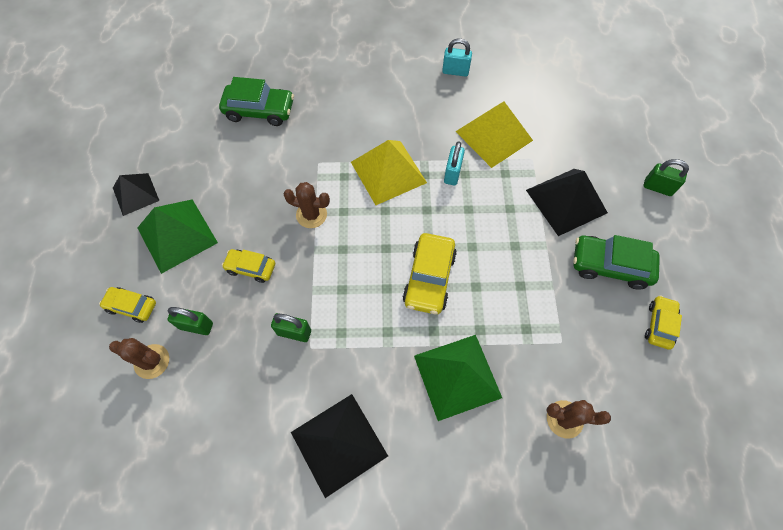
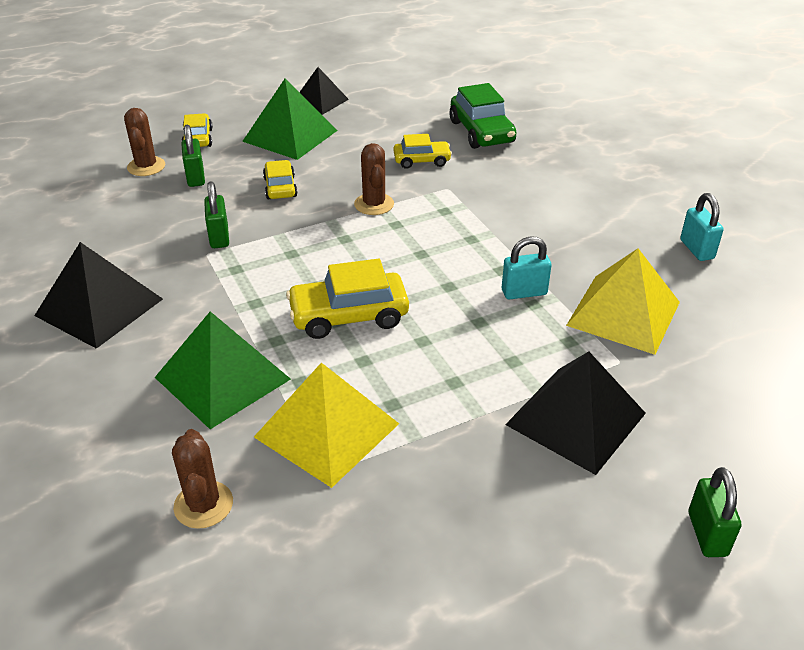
camera: 65 degrees right, 25 degrees down
(388, 172) = (479, 240): yellow pyramid -> yellow pyramid (327, 430)
(610, 266) = (496, 501): green car -> none
(659, 325) = (425, 595): yellow car -> yellow car (422, 161)

